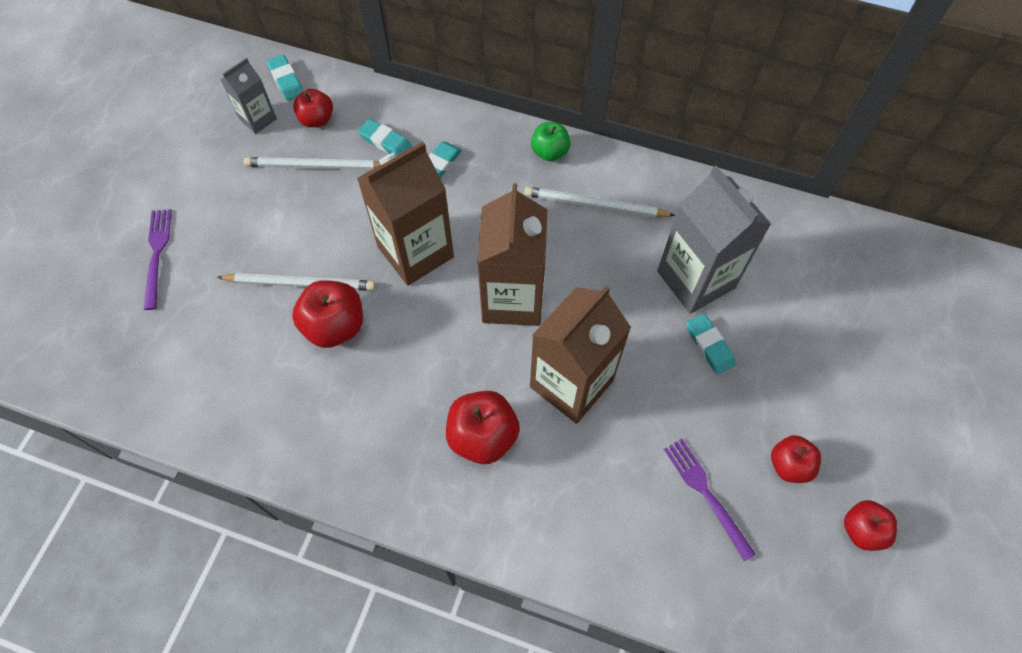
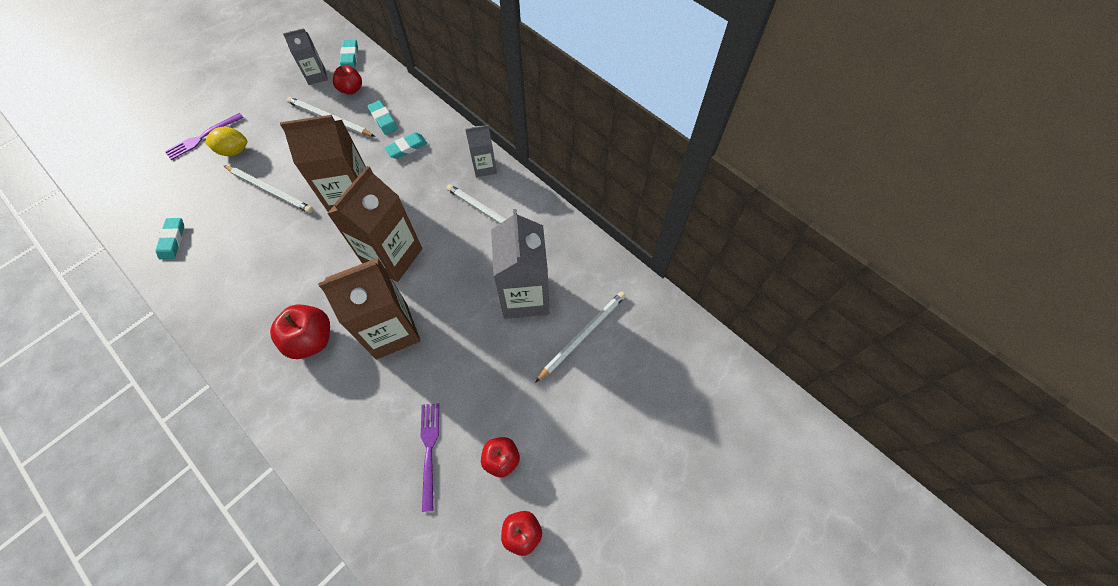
camera: 25 degrees right, 0 degrees up
(157, 254) = (202, 137): purple fork -> purple fork turned 150 degrees counterclockwise
(214, 254) = (234, 151): none -> yellow lemon
(334, 326) = (271, 226): red apple -> none
(549, 152) = (484, 167): green apple -> grey carton
(709, 345) = (502, 347): turquoise eraser -> turquoise eraser (172, 240)
(786, 295) = (583, 335): none -> white pencil

